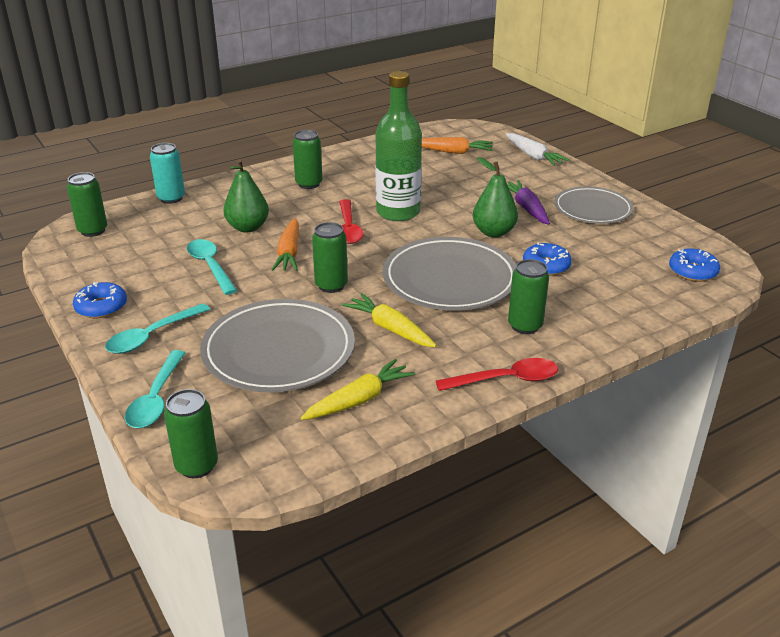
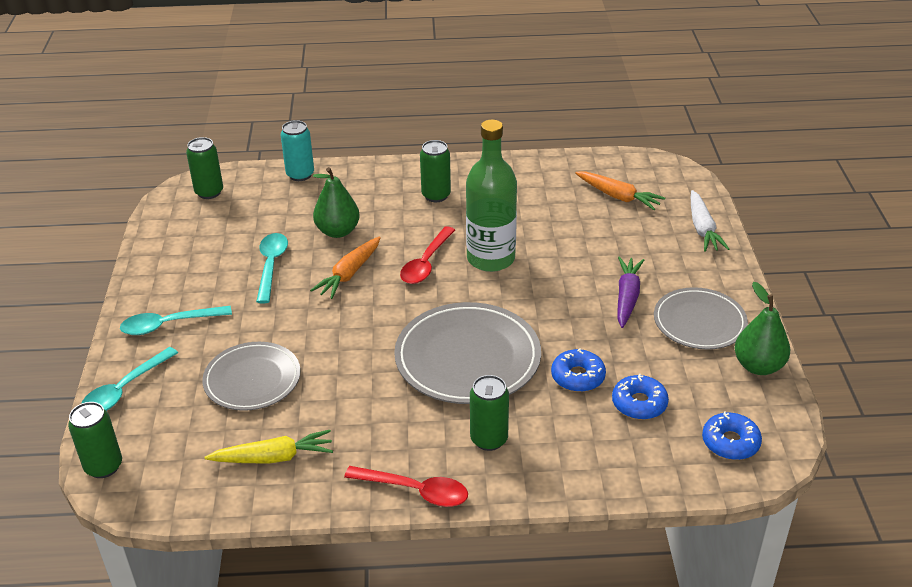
camera: 30 degrees right, 5 degrees up
(101, 307) = (154, 279): blue donut -> blue donut (639, 403)
(278, 351) = (252, 380): grey plate -> grey plate, size x0.65
(331, 285) = (354, 325): green can -> none
(390, 329) = (364, 393): yellow carrot -> none
(494, 232) = (563, 316): green pear -> green pear (758, 366)

